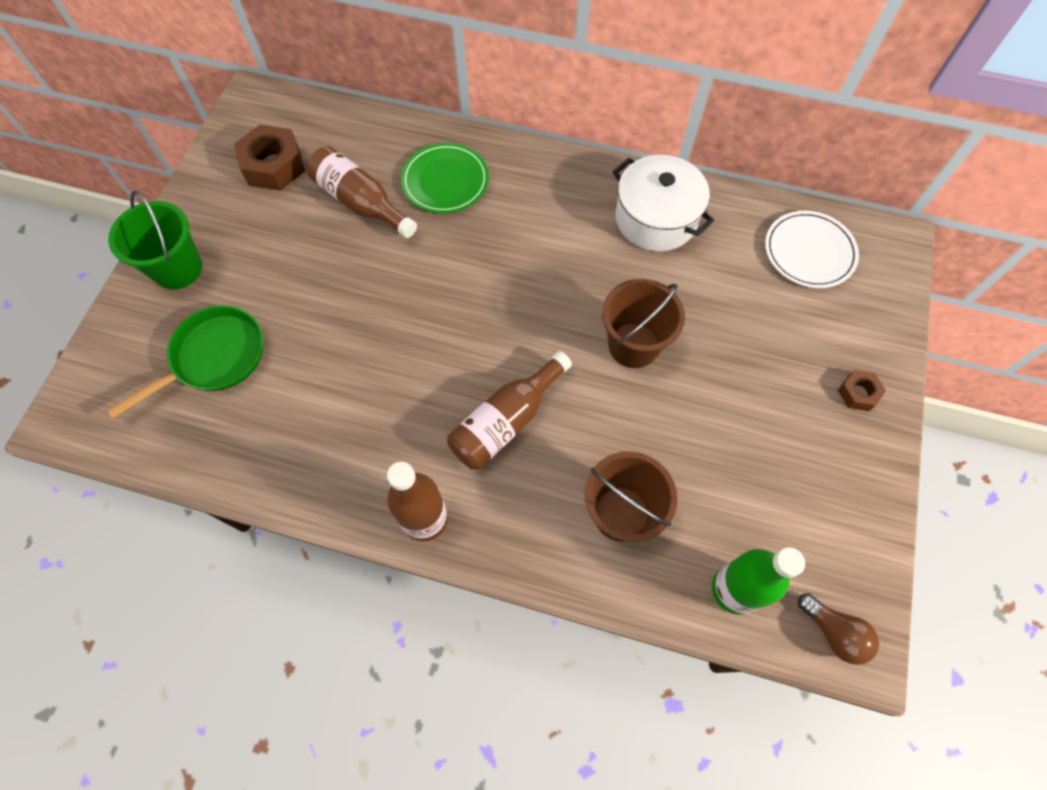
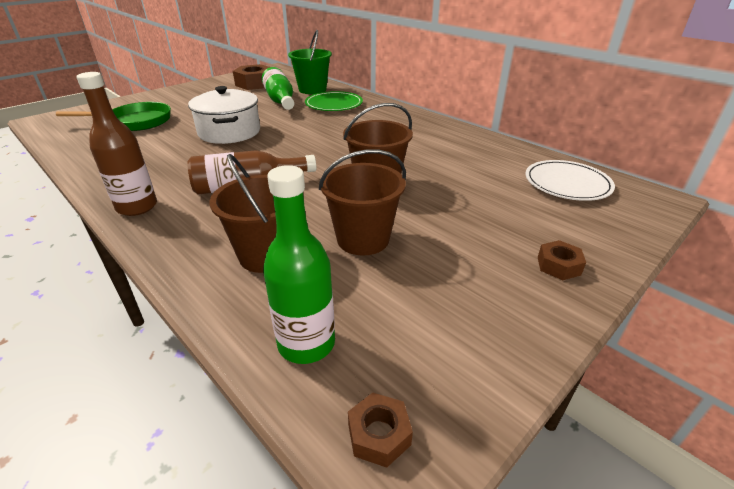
camera: 30 degrees right, 30 degrees down
(178, 269) = (166, 97): green bucket -> green bucket (312, 89)
(361, 202) = (280, 100): brown bottle -> green bottle
(655, 219) = (452, 143): white pot -> white pot (229, 132)
(686, 444) = (363, 239): none -> brown bucket
(834, 632) = (379, 435): brown light bulb -> brown nut

